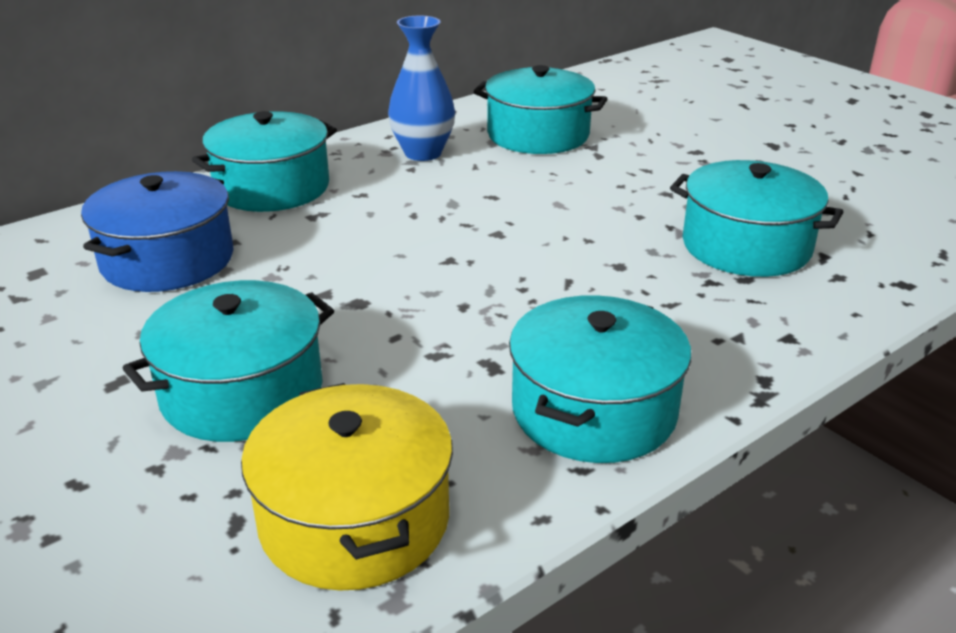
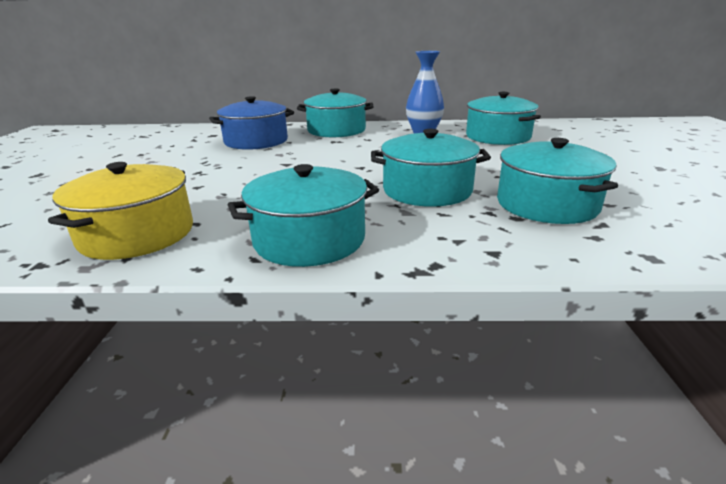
camera: 40 degrees right, 5 degrees down
(242, 392) = (194, 182): turquoise pot -> turquoise pot (427, 190)

